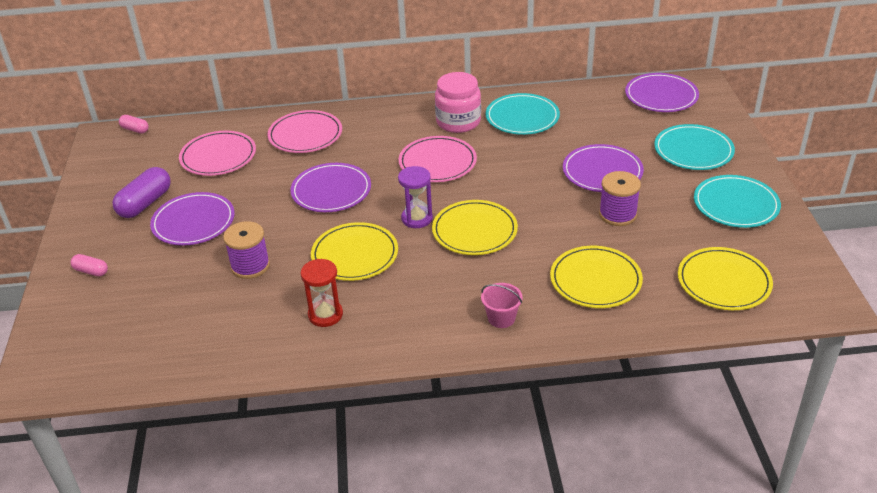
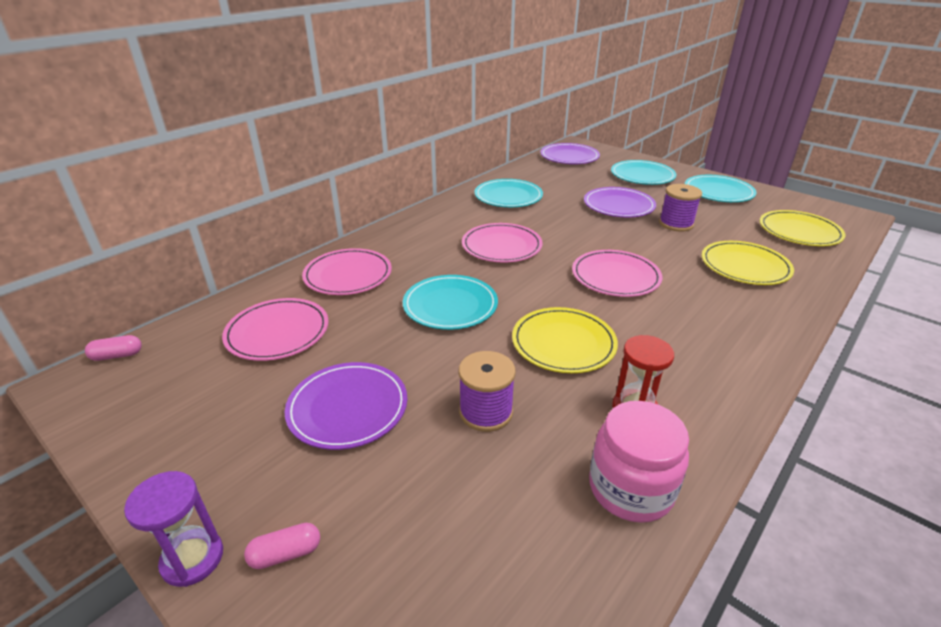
camera: 45 degrees left, 5 degrees down
(145, 203) = (249, 423): purple capsule -> none
(331, 191) = (450, 305): purple plate -> turquoise plate
(417, 218) = (559, 290): purple hourglass -> purple hourglass (192, 559)
(458, 122) = (468, 215): pink jar -> pink jar (630, 488)
(474, 231) = (615, 276): yellow plate -> pink plate
(501, 318) = (750, 323): pink bucket -> none

